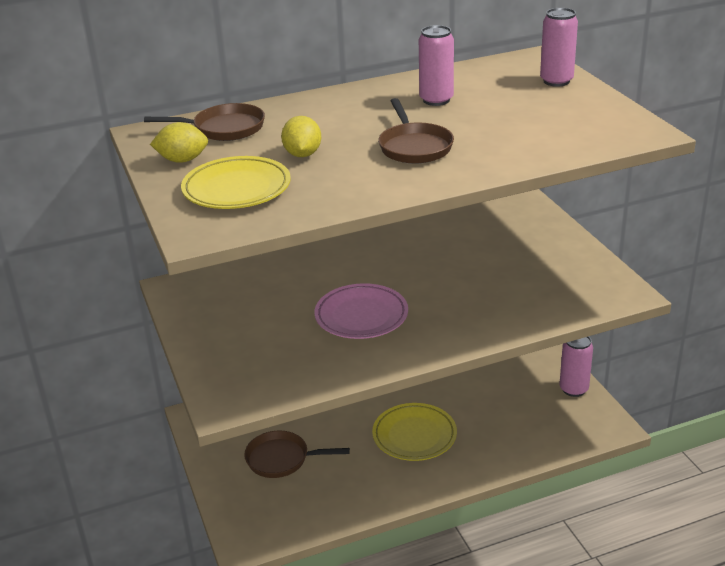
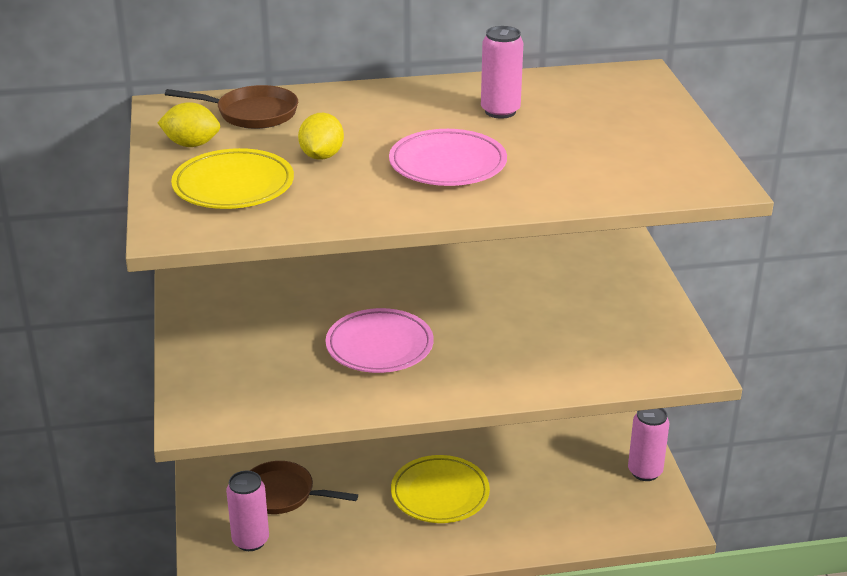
camera: 10 degrees right, 0 degrees up
(414, 147) = (447, 164): brown pan -> pink plate
(556, 81) = (650, 106): pink can -> pink can (250, 540)

